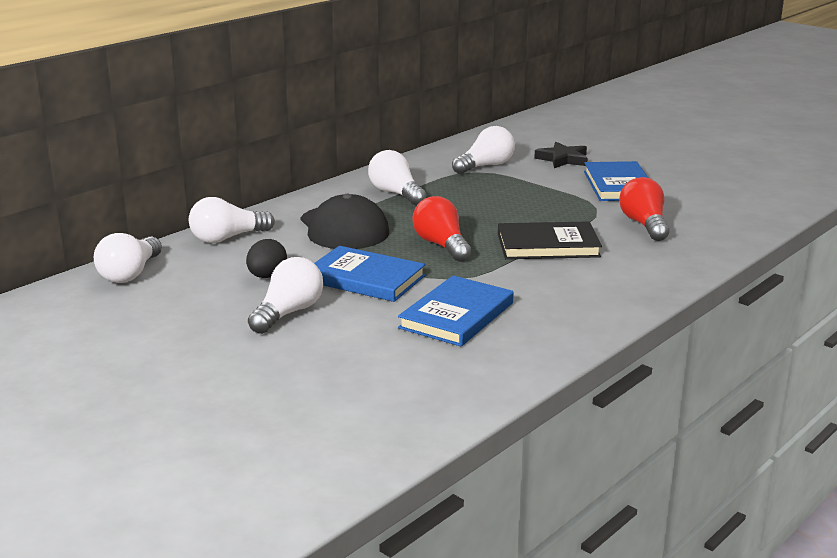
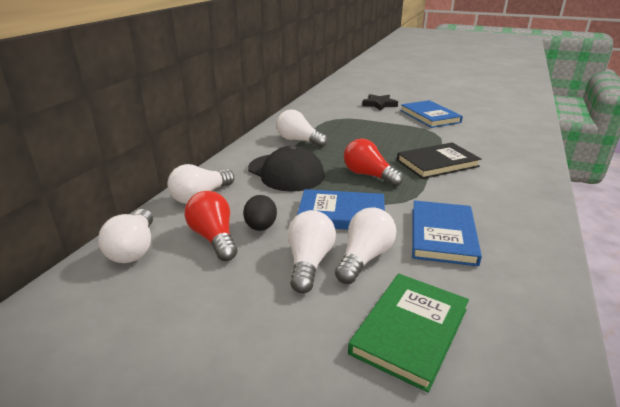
camera: 20 degrees left, 5 degrees up
(331, 376) = (410, 330): none -> green book
(485, 166) = (338, 114): white light bulb -> white light bulb (364, 258)
(644, 225) = (476, 139): red light bulb -> red light bulb (214, 238)

